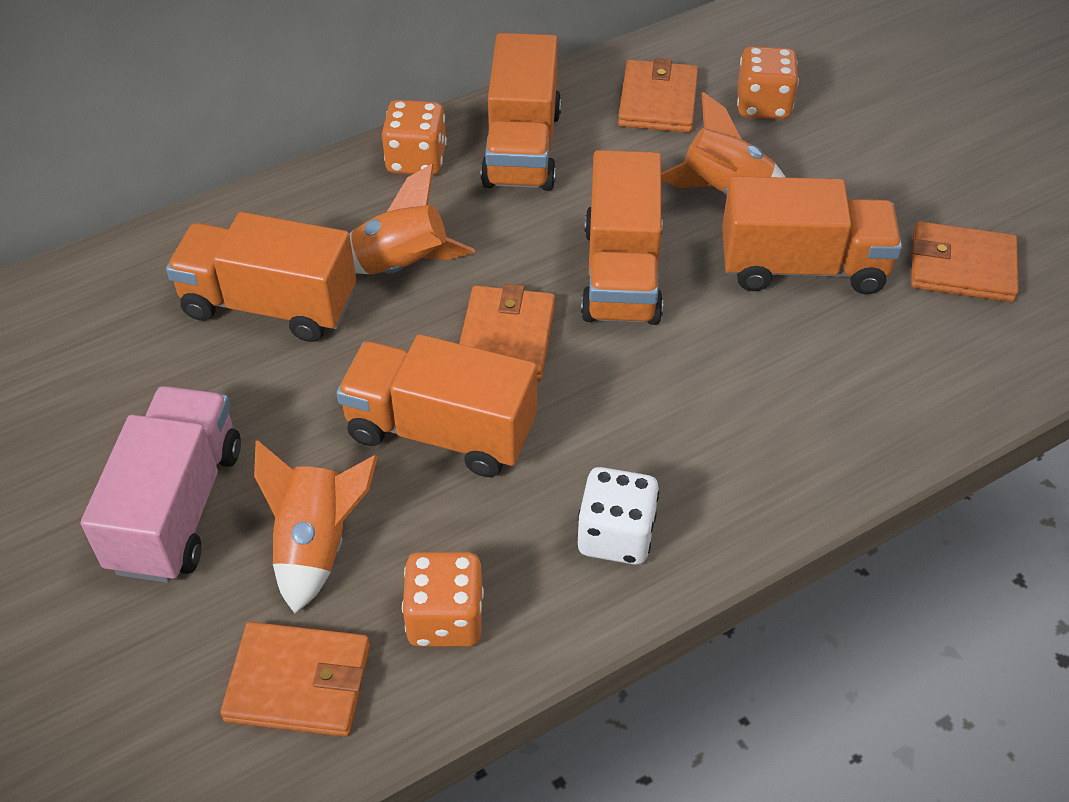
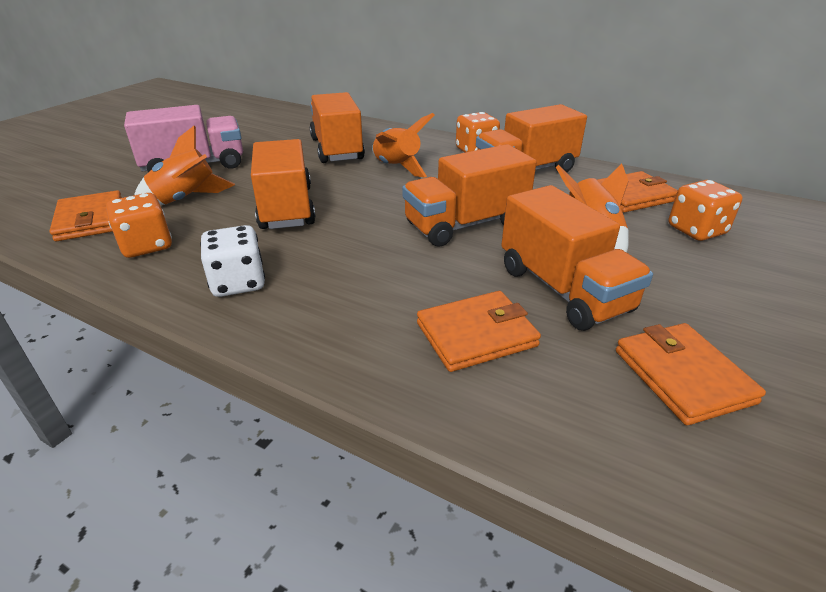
camera: 60 degrees right, 15 degrees down
(506, 338) = (373, 206): orange wallet -> orange wallet (476, 334)

